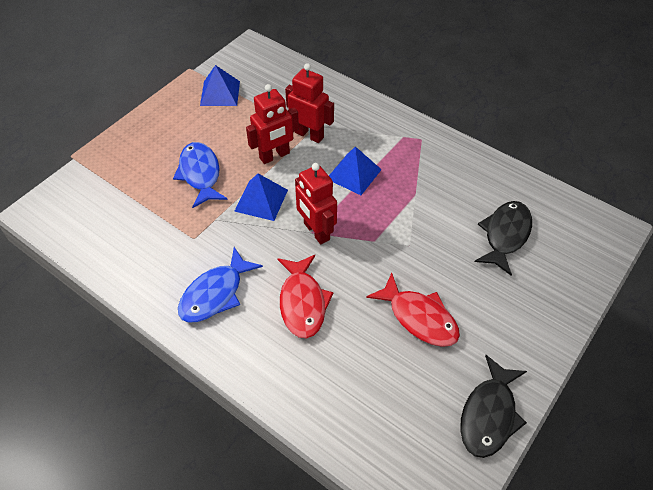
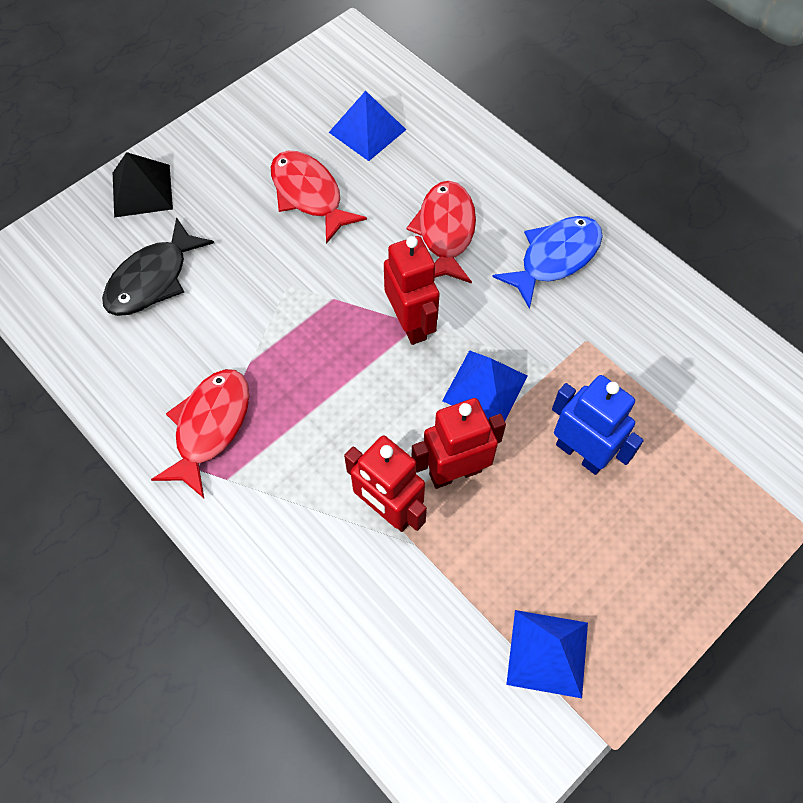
camera: 170 degrees left, 10 degrees up
(200, 174) = (580, 453): blue fish -> blue robot
(354, 174) = (332, 414): blue pyramid -> blue pyramid (367, 131)
(424, 158) = (210, 427): none -> red fish
(489, 414) = (273, 97): black fish -> none
(553, 301) = (142, 190): none -> black pyramid

